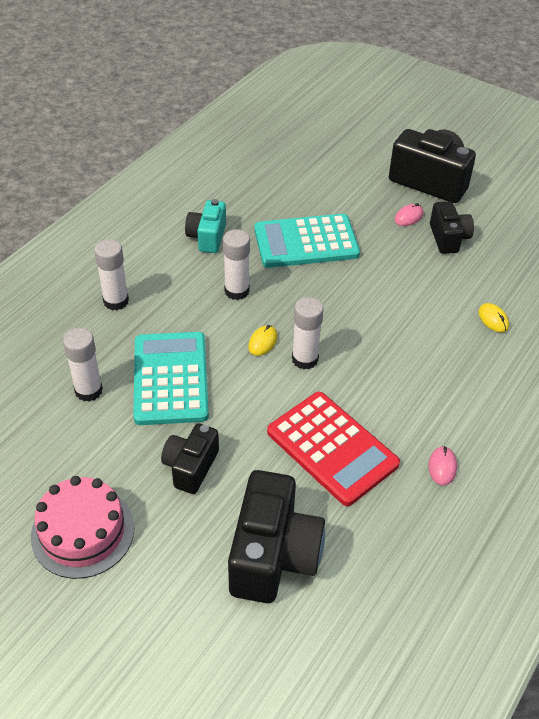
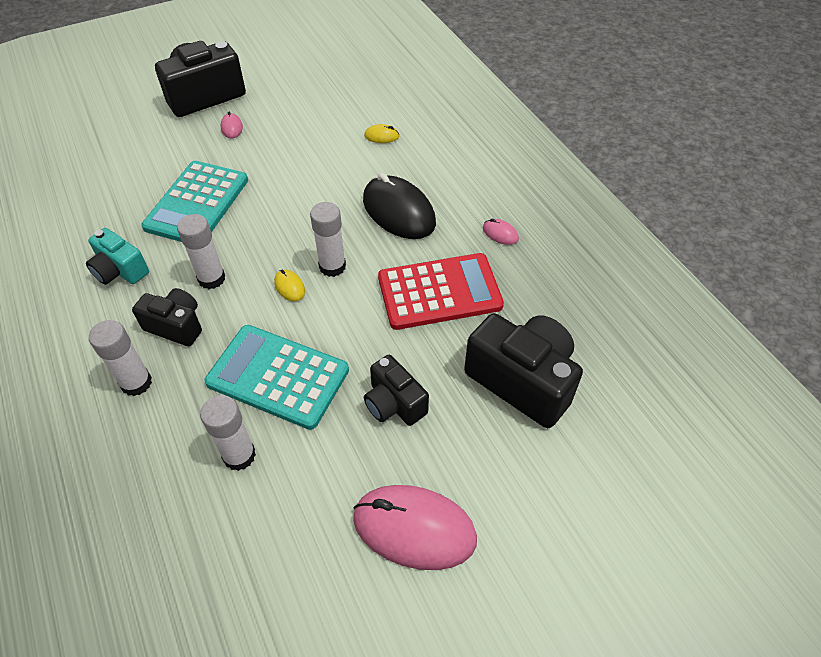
camera: 60 degrees left, 5 degrees up
(82, 532) = (414, 528): pink cake -> pink mouse
(406, 376) = (398, 211): none -> black mouse
(448, 238) = (277, 117): black camera -> black camera (176, 326)

